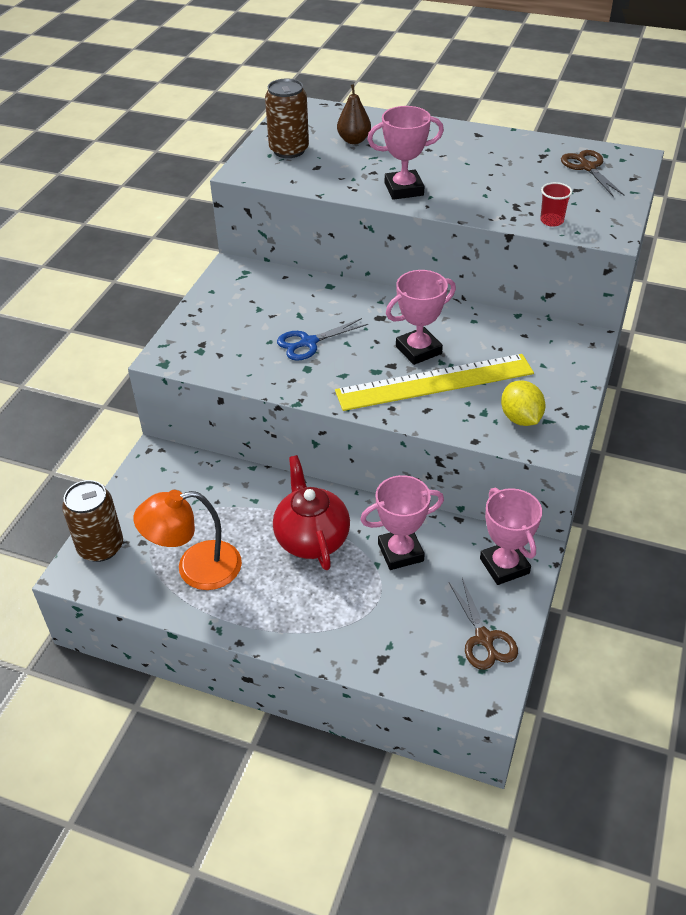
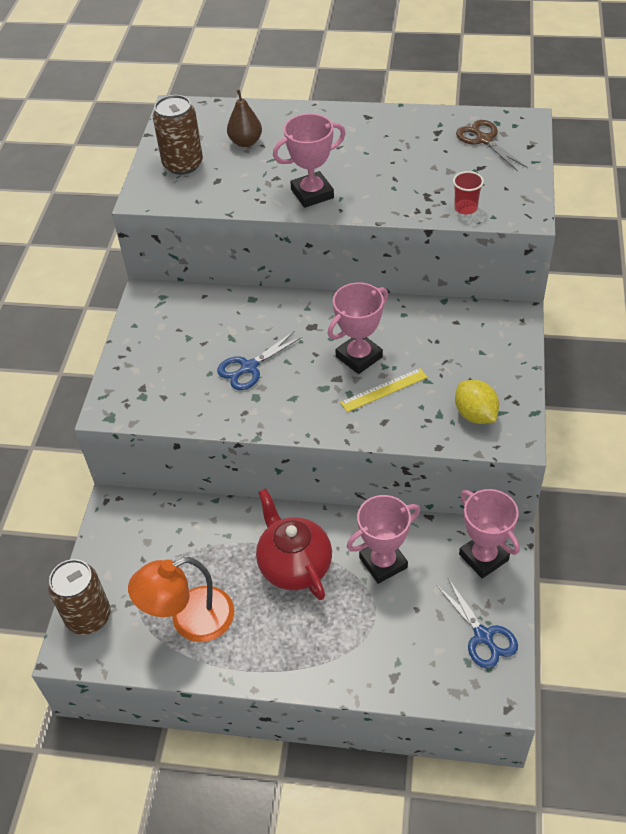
camera: 10 degrees left, 5 degrees up
(435, 382) = (384, 390): yellow ruler -> yellow ruler, size x0.47
(484, 638) = (483, 636): brown scissors -> blue scissors

